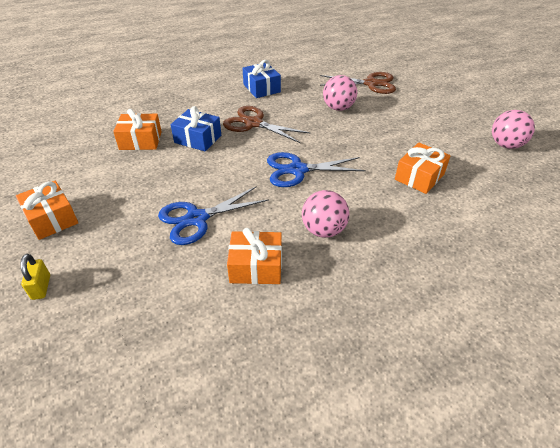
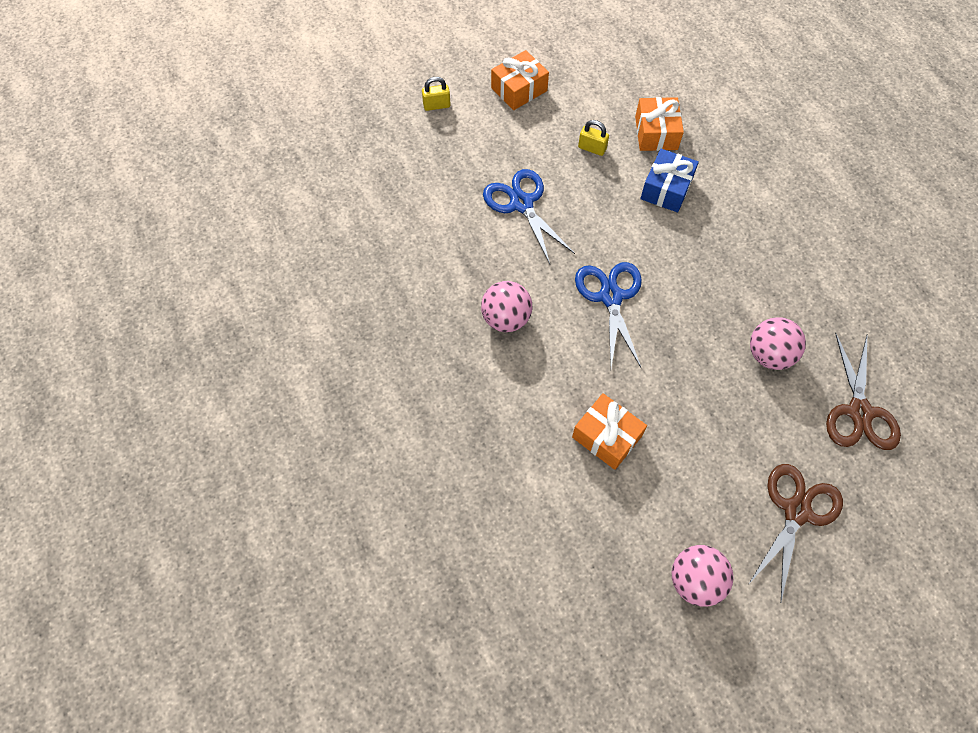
camera: 90 degrees right, 20 degrees up
(145, 174) = (592, 148): none -> yellow padlock
(253, 123) = (710, 247): brown scissors -> brown scissors (796, 511)
(256, 267) = (455, 258): orange gift -> none
(261, 88) = (811, 254): blue gift -> none

